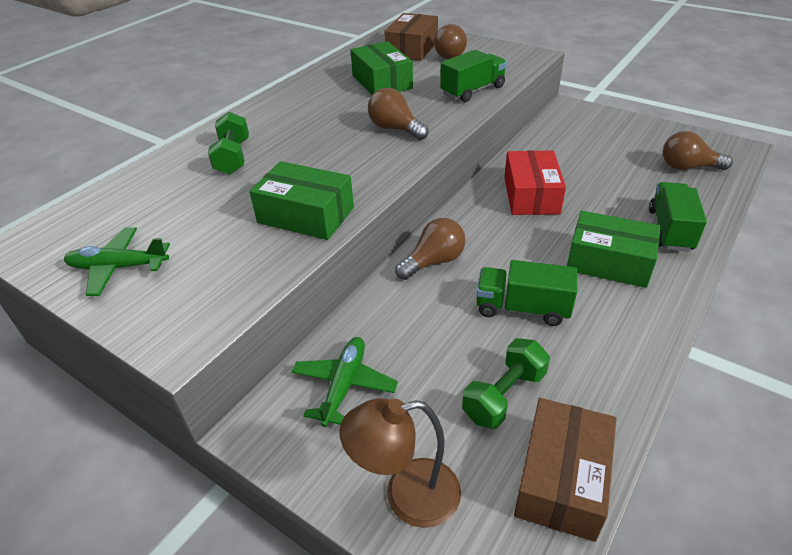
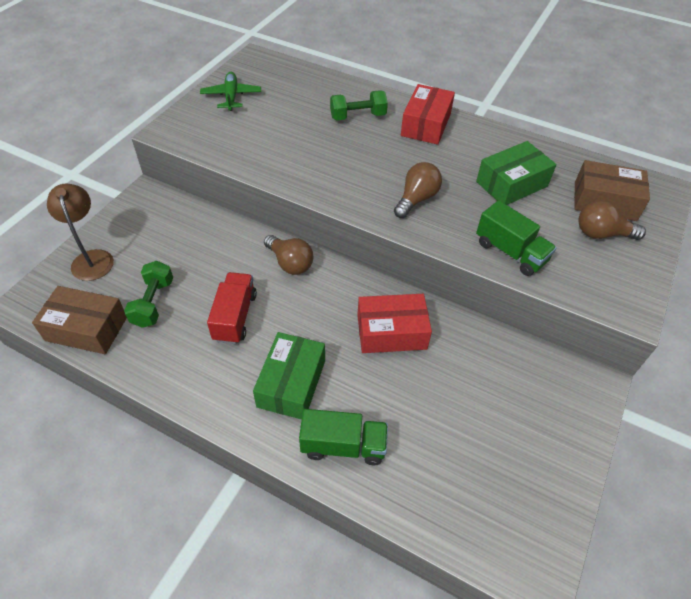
camera: 80 degrees right, 10 degrees up
(271, 116) = (426, 125): none -> red box
(306, 215) = (283, 162): green box -> none
(344, 385) = (172, 225): green plane -> none
(504, 395) = (153, 303): green dumbbell -> green dumbbell turned 60 degrees clockwise
(522, 308) = (235, 317): green truck -> red truck
(687, 167) = (473, 494): brown light bulb -> none

